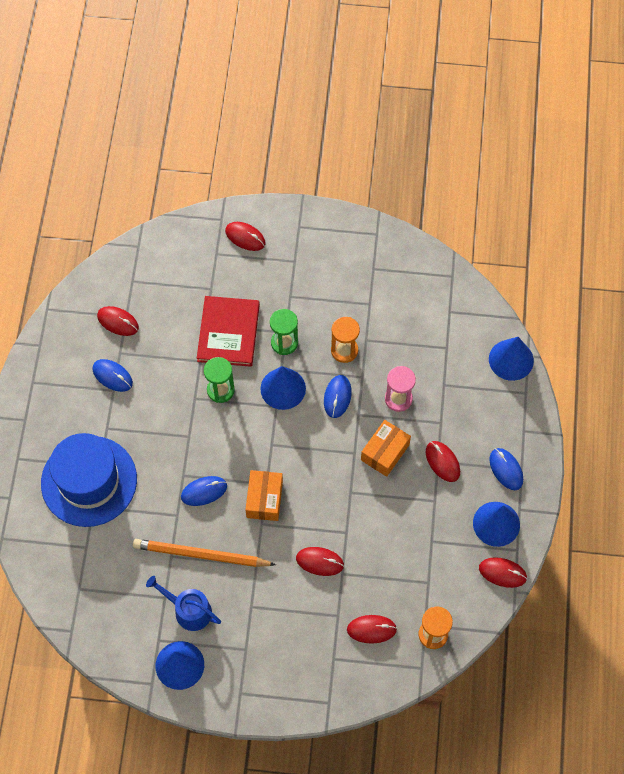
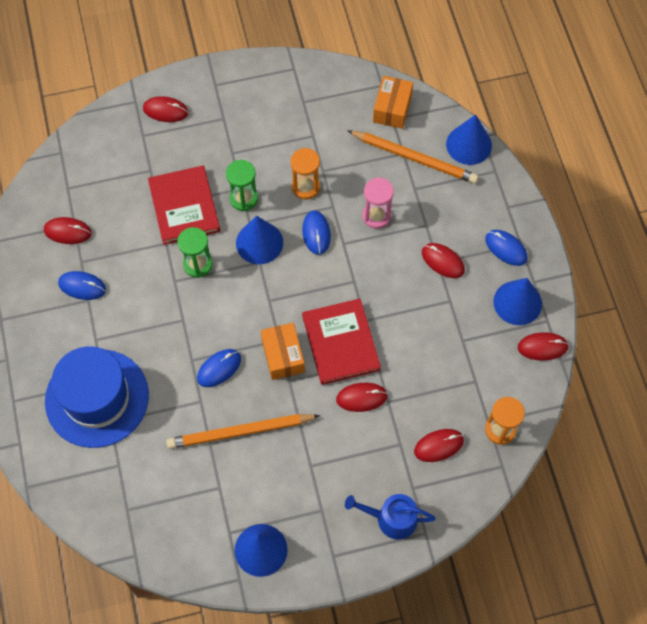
camera: 20 degrees left, 0 degrees up
(188, 610) = (249, 491): blue watering can -> blue watering can (391, 519)
(320, 505) = (340, 343): none -> red book
(385, 452) = (383, 271): orange box -> orange box (392, 108)
(455, 356) = (414, 158): none -> orange pencil

